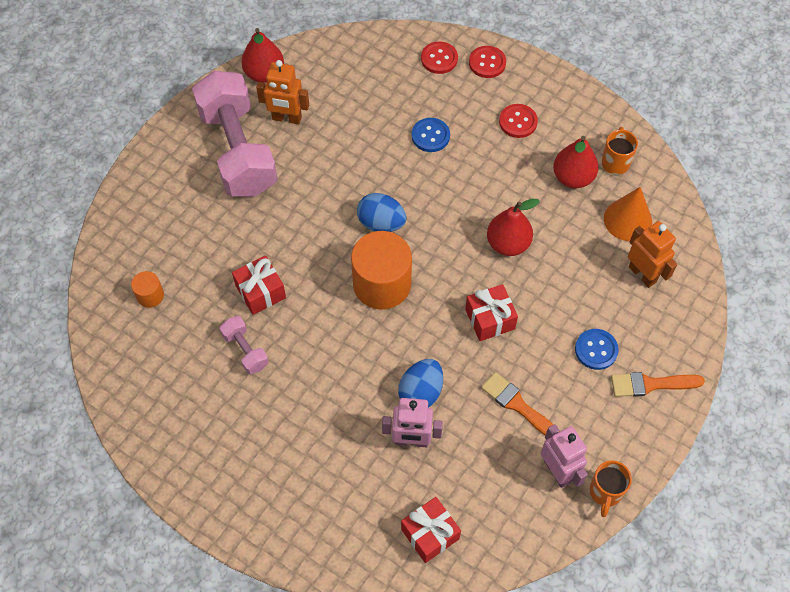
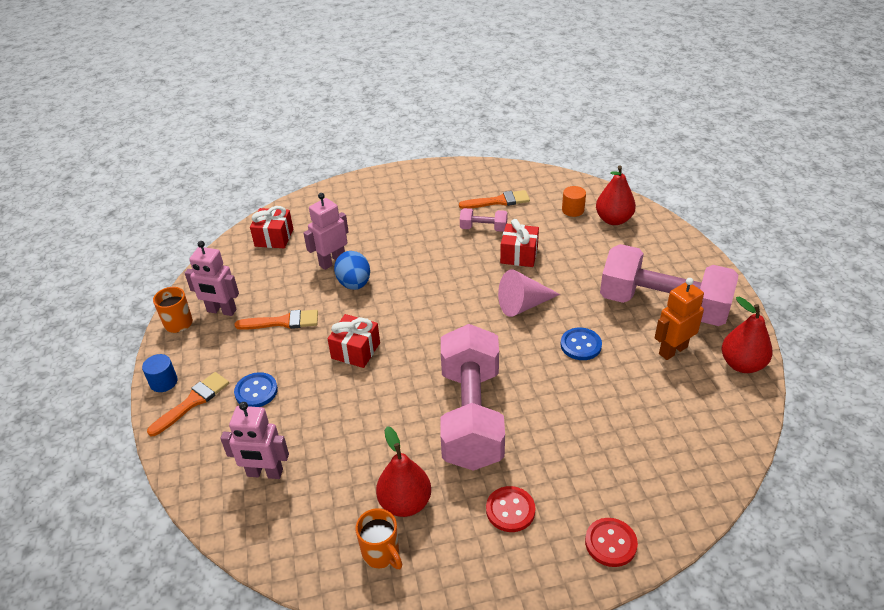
camera: 135 degrees right, 20 degrees down
(188, 371) = (498, 201): none -> orange brush
(325, 242) = (523, 305): none -> pink cone
(381, 223) = (506, 344): blue egg -> none
(382, 284) = (454, 313): orange cylinder -> none
(430, 136) = (560, 431): blue button -> blue button (580, 345)
(439, 59) = (652, 505): red button -> none
(470, 194) = (471, 416): none -> pink dumbbell
(508, 244) = (399, 406): red pear -> red pear (613, 220)
(627, 220) = (318, 508): orange cone -> none
(642, 274) = (265, 473): orange robot -> pink robot
(660, 428) = (163, 382): none -> blue cylinder

